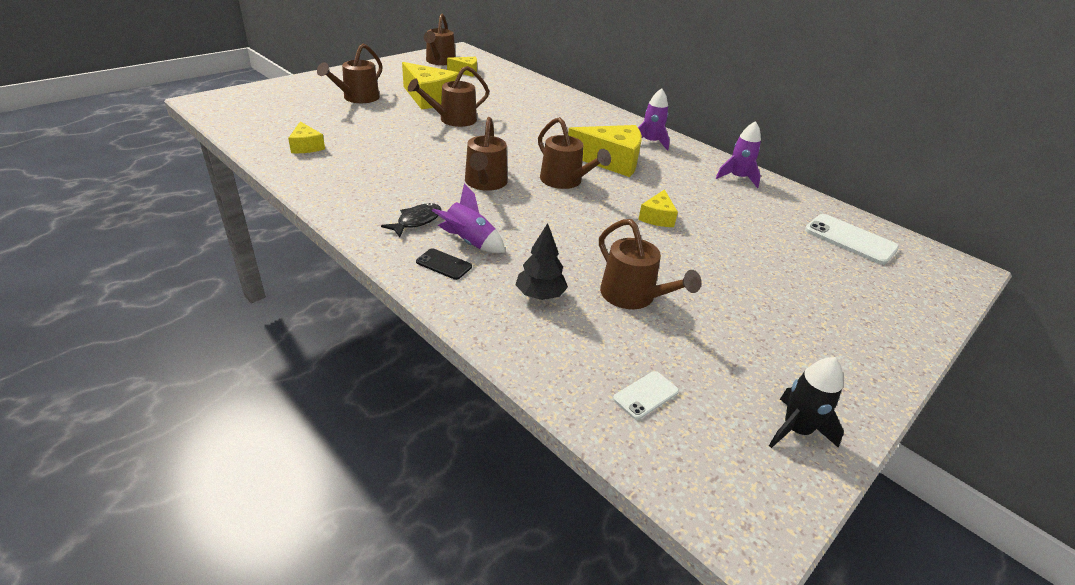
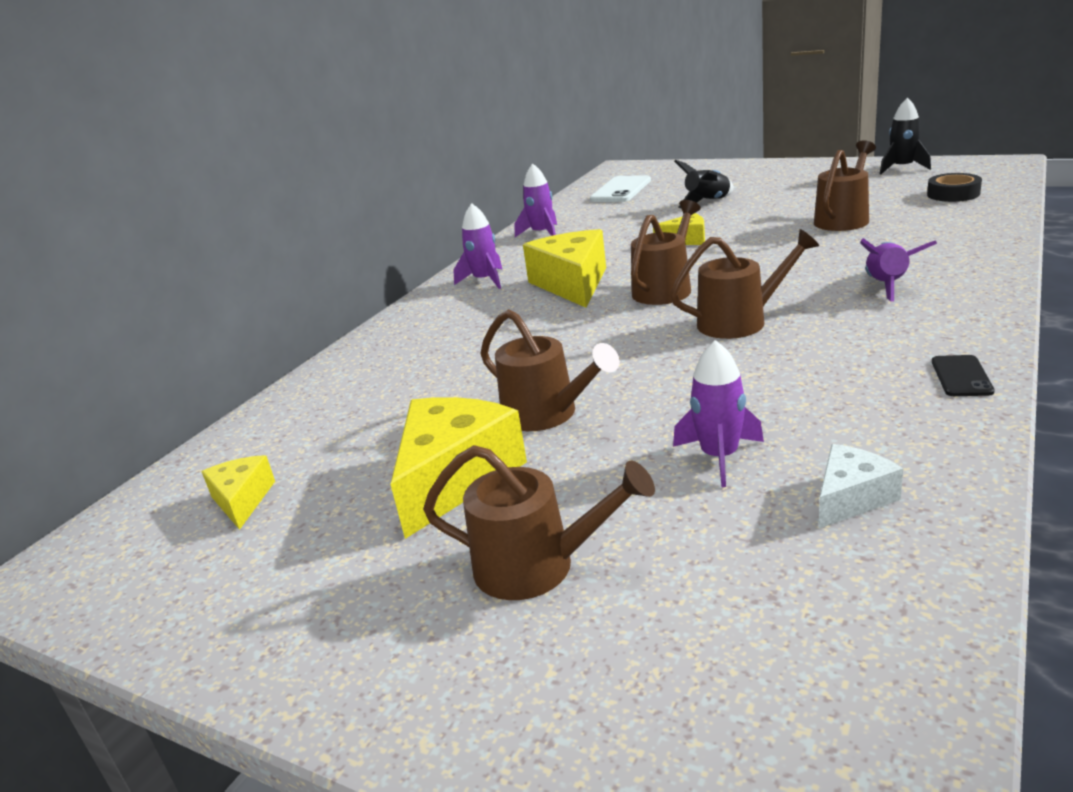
camera: 100 degrees left, 10 degrees down
(306, 146) = (851, 498): yellow cheese -> white cheese
(368, 137) = (719, 457): none -> purple rocket
(416, 221) = (900, 322): black fish -> none
(439, 61) = (169, 566): brown watering can -> none
(444, 264) = (948, 283): black phone -> black phone (961, 376)
(540, 295) = (910, 241): black tree -> none
(646, 395) = (953, 194): white phone -> black tape
(760, 261) = (707, 202): none -> black rocket

